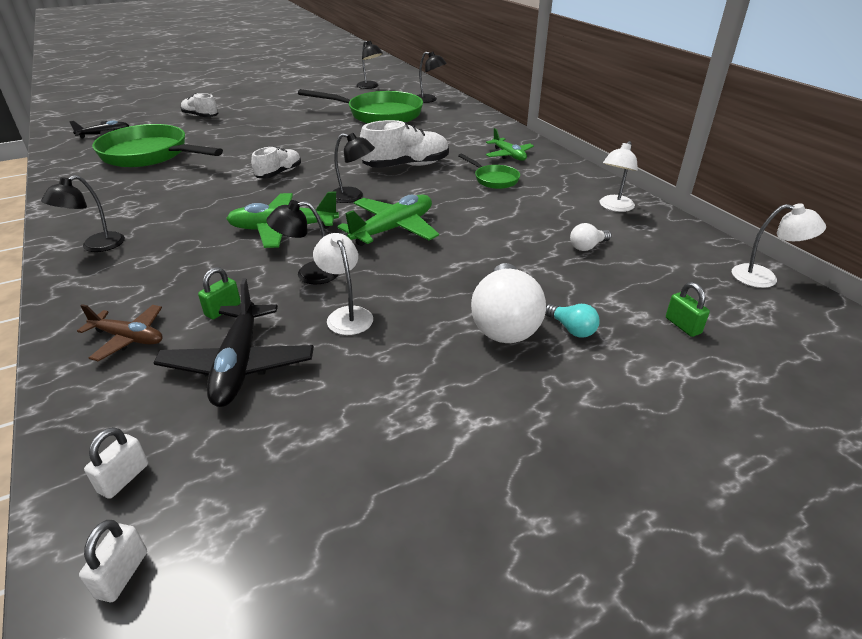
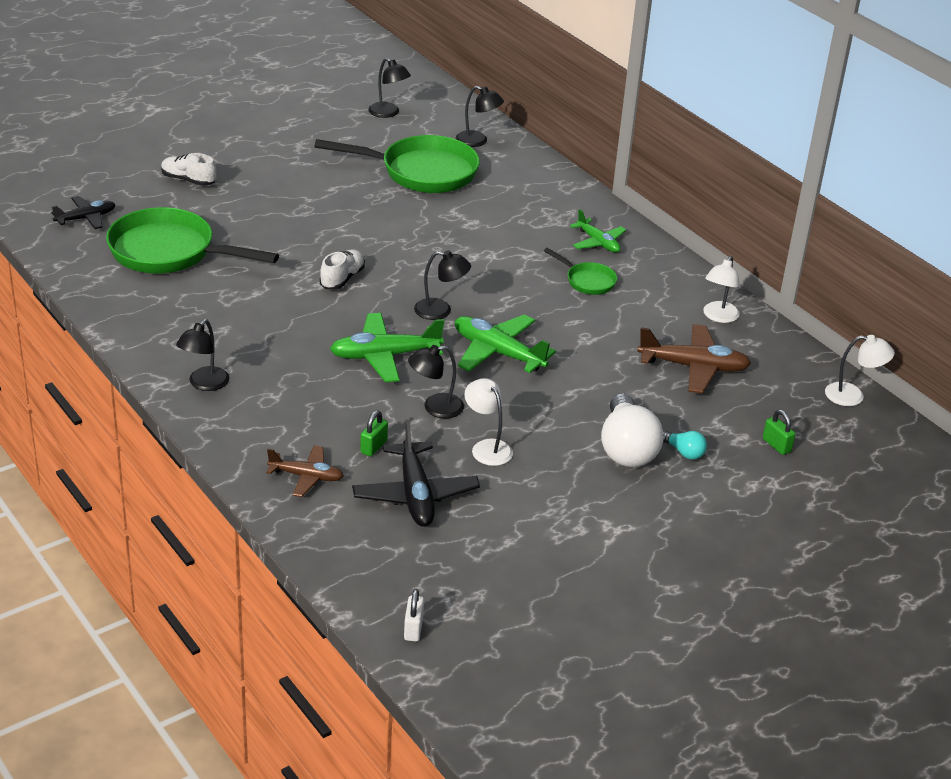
camera: 10 degrees left, 0 degrees up
(124, 478) = (377, 578): white padlock -> none
(393, 229) = (498, 353): green plane -> green plane turned 90 degrees counterclockwise
(406, 166) = (484, 263): white shoe -> none
(587, 247) = (693, 367): white light bulb -> brown plane

